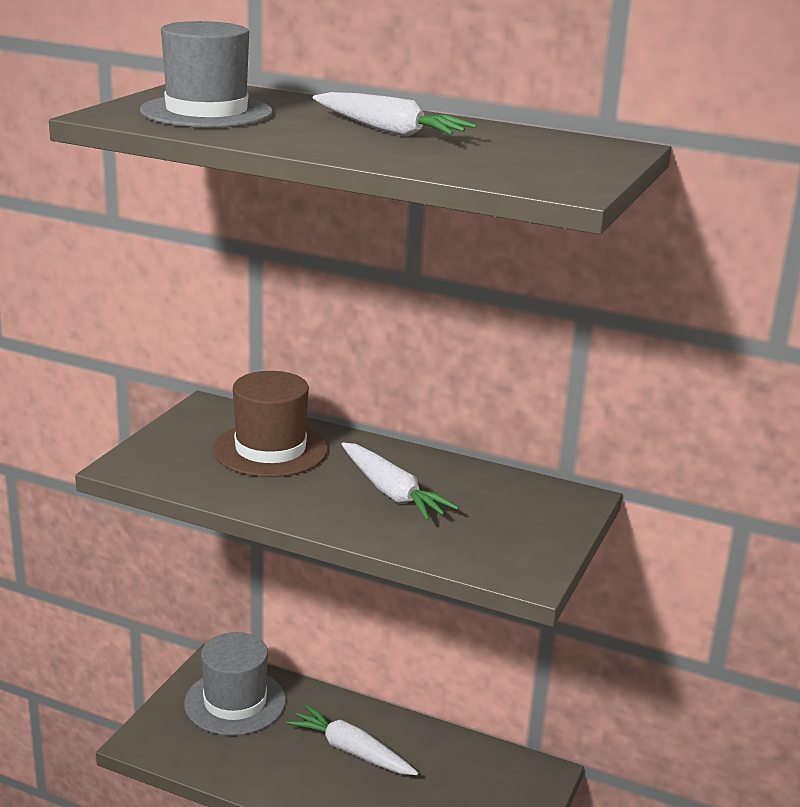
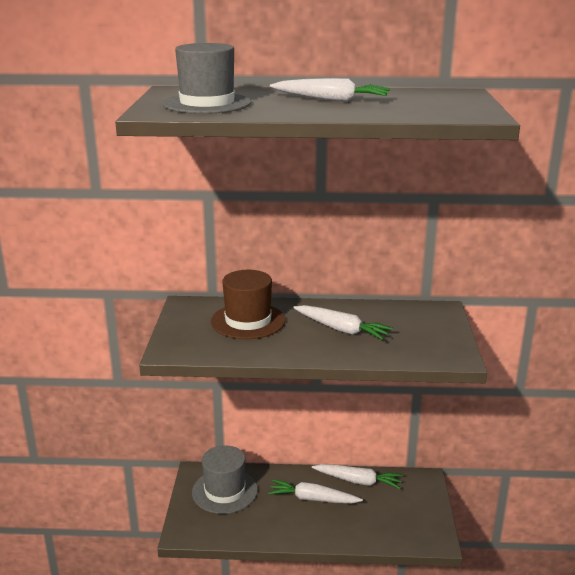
camera: 20 degrees left, 0 degrees up
(436, 746) = (358, 481): none -> white carrot

